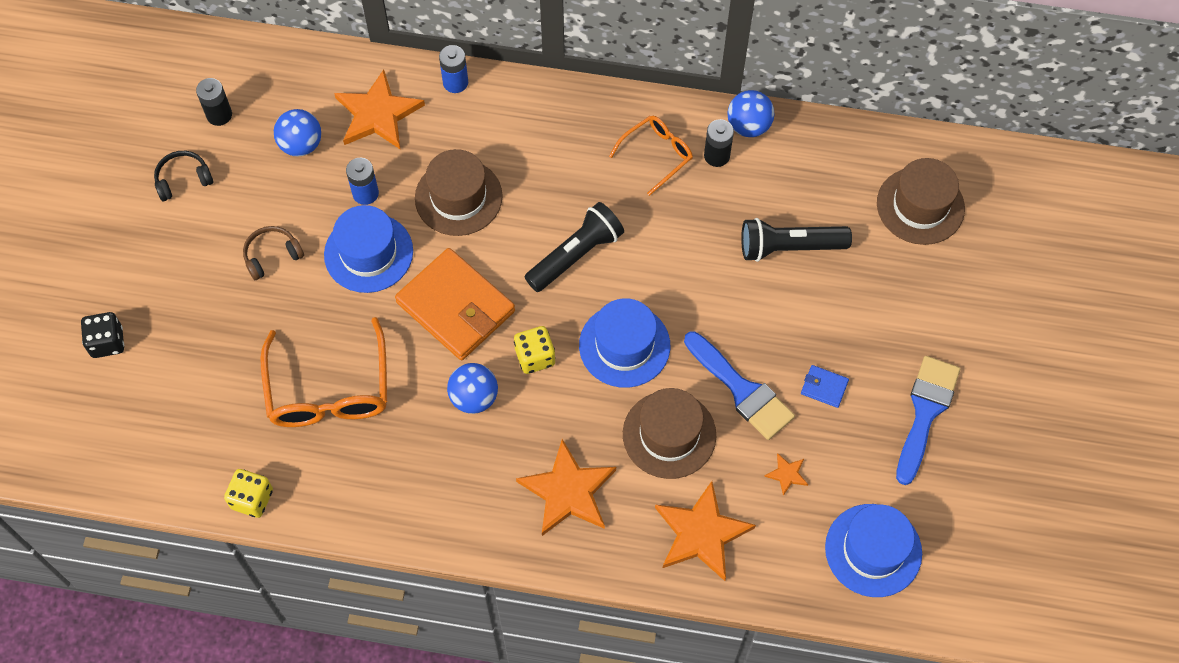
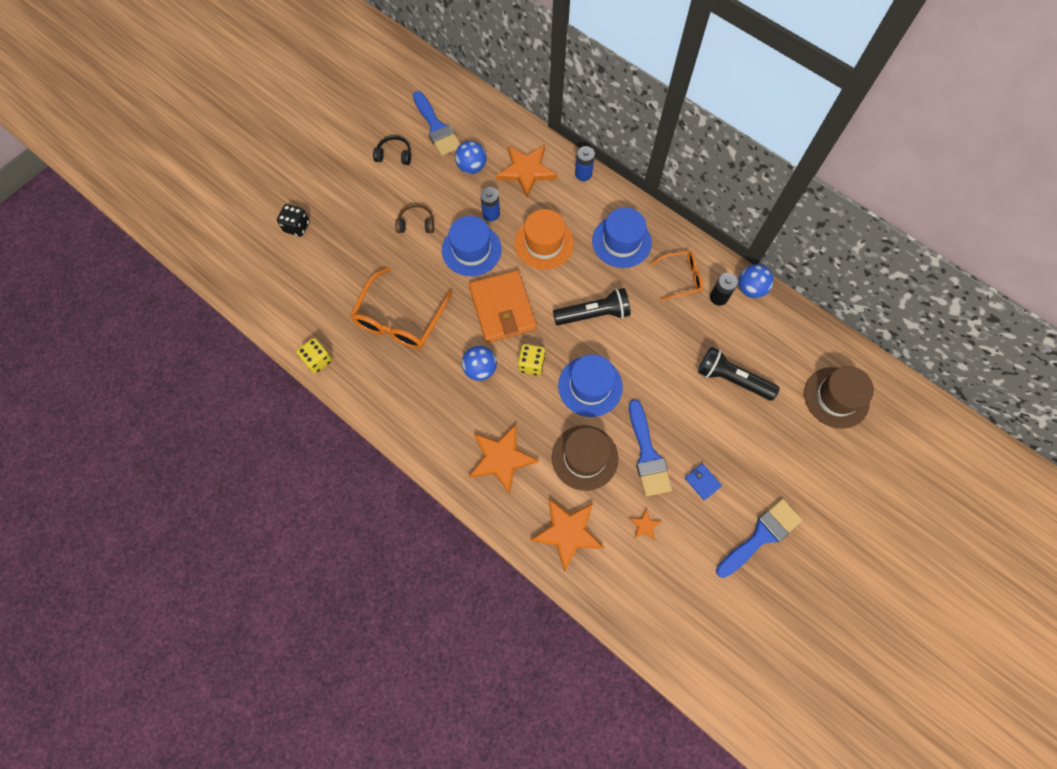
camera: 30 degrees right, 5 degrees up
(219, 115) = (436, 128): black battery -> blue brush
(458, 197) = (544, 243): brown hat -> orange hat
(873, 550) = (672, 608): blue hat -> blue hat (621, 241)

